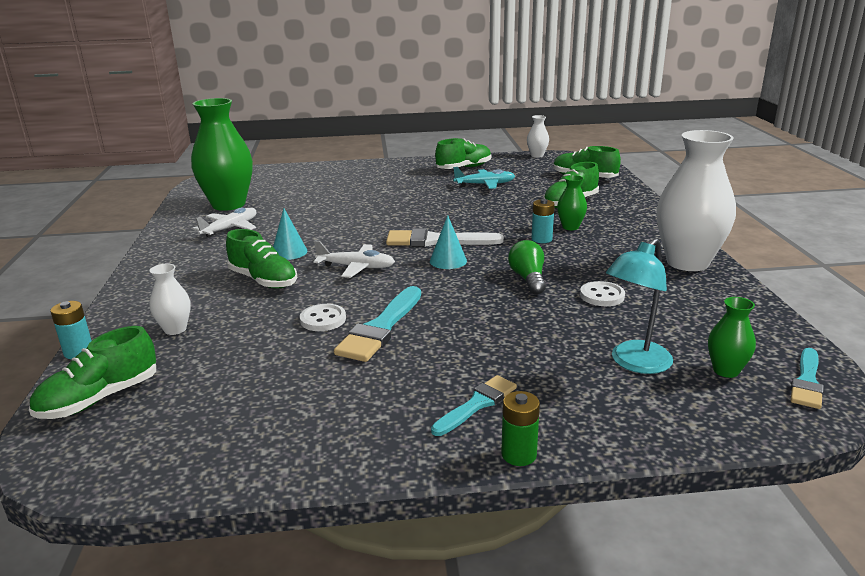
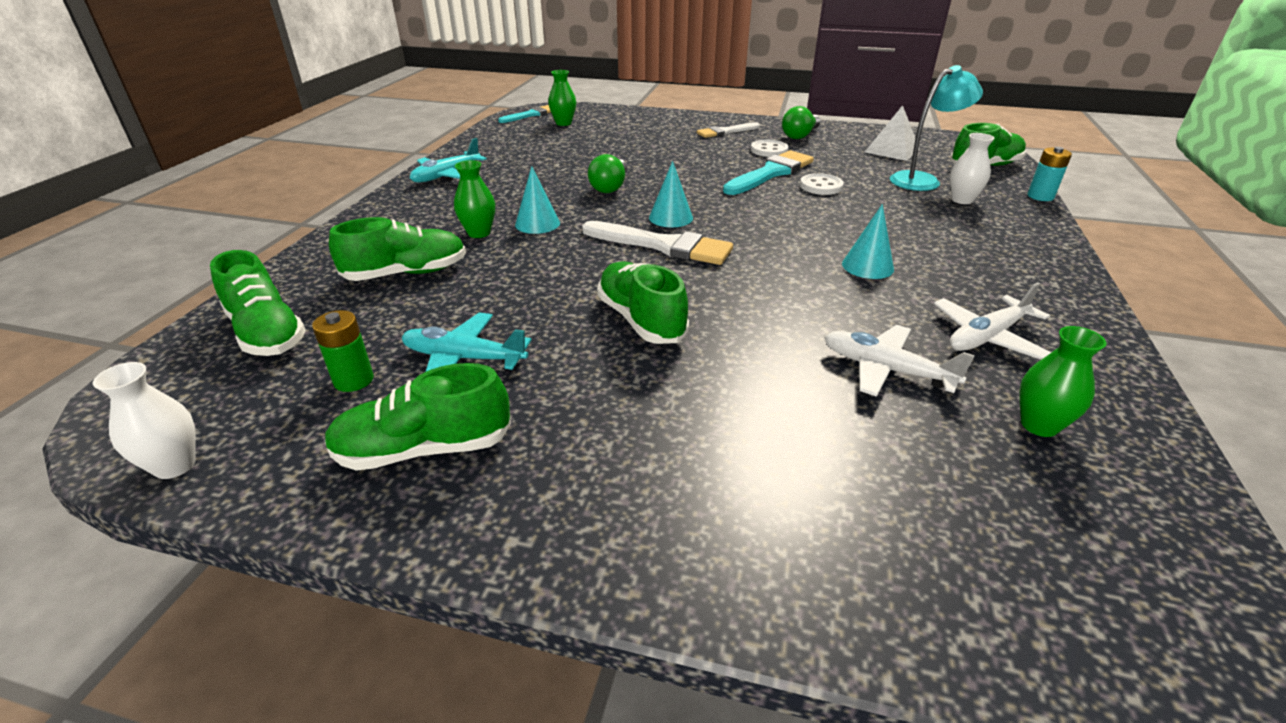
camera: 160 degrees left, 10 degrees up
(218, 410) = (892, 150): none -> white pyramid
(228, 204) = (1039, 425): green vase -> green vase, size x0.45
(263, 280) = (891, 232): green shoe -> green shoe (641, 320)
(356, 267) = (779, 228): white plane -> white plane (886, 370)
(358, 421) = (800, 135): none -> green light bulb
(477, 404) = (725, 132): turquoise brush -> white brush
(519, 454) = (718, 116): green battery -> green battery (354, 380)
(541, 239) = (537, 223): turquoise battery -> turquoise cone
(602, 296) = (568, 165): white button -> white button (769, 150)
(634, 363) = (610, 132): turquoise lamp -> turquoise lamp (922, 180)
(687, 262) = (446, 175): white vase -> turquoise plane

